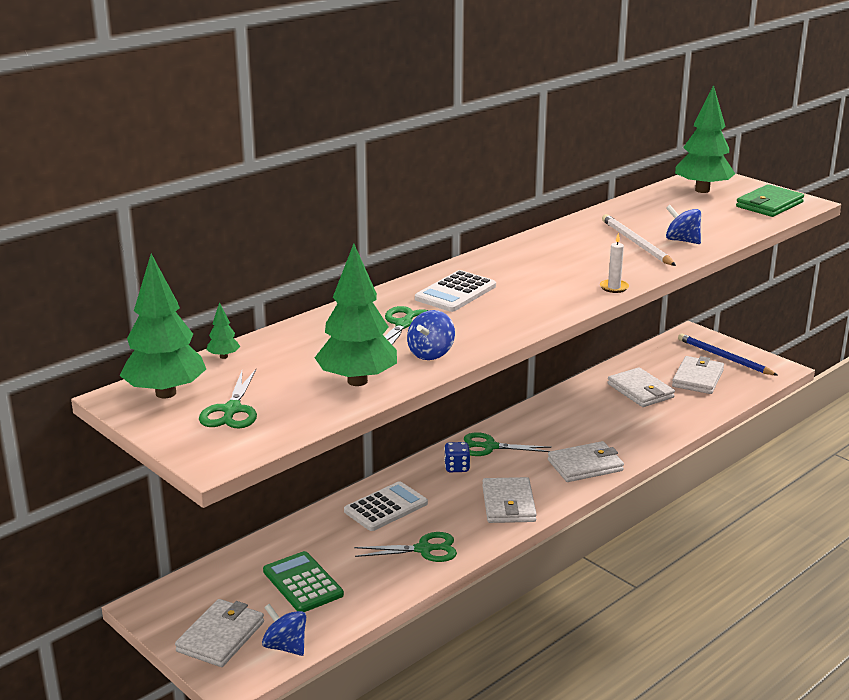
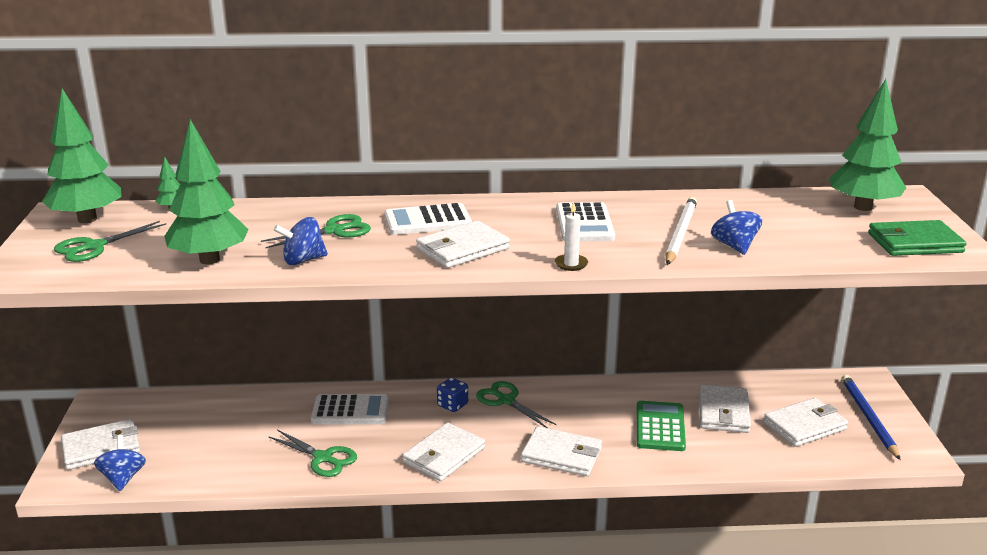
camera: 40 degrees right, 0 degrees up
(302, 583) = (206, 438): green calculator -> green calculator (660, 427)
(524, 303) = (462, 249): none -> white wallet
(565, 257) = (584, 223): none -> white calculator

